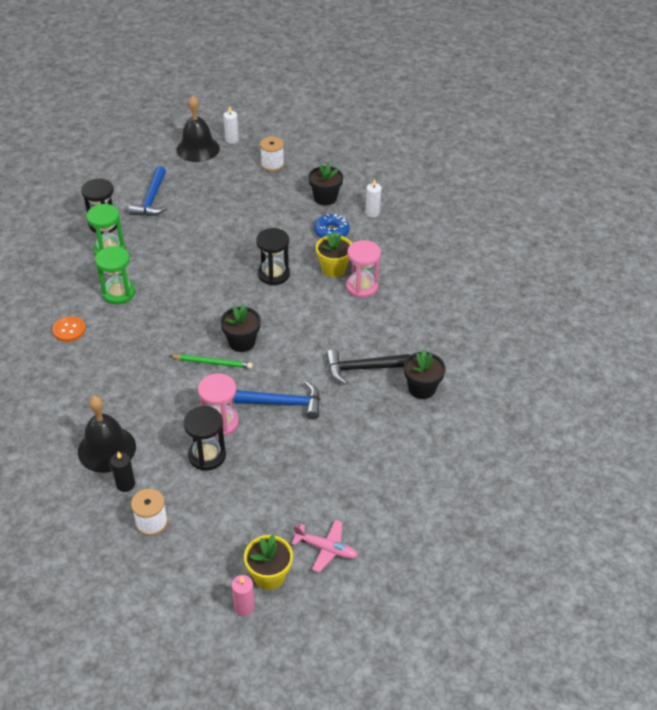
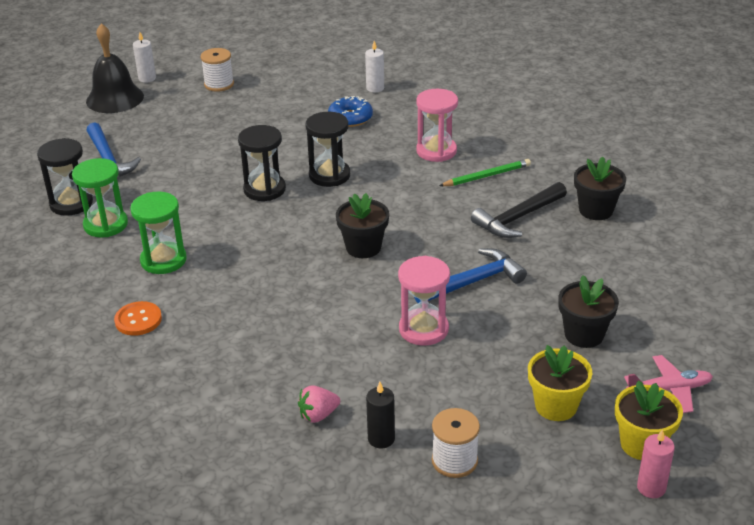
camera: 30 degrees left, 10 degrees down
(107, 449) = (318, 415): black bell -> pink strawberry
(207, 455) = (444, 366): black hourglass -> black hourglass (264, 189)
(212, 363) = (351, 279): green pencil -> green pencil (486, 176)
(325, 198) = (311, 93): black flower pot -> black flower pot (584, 335)
(333, 269) = (389, 147): yellow flower pot -> yellow flower pot (556, 406)

